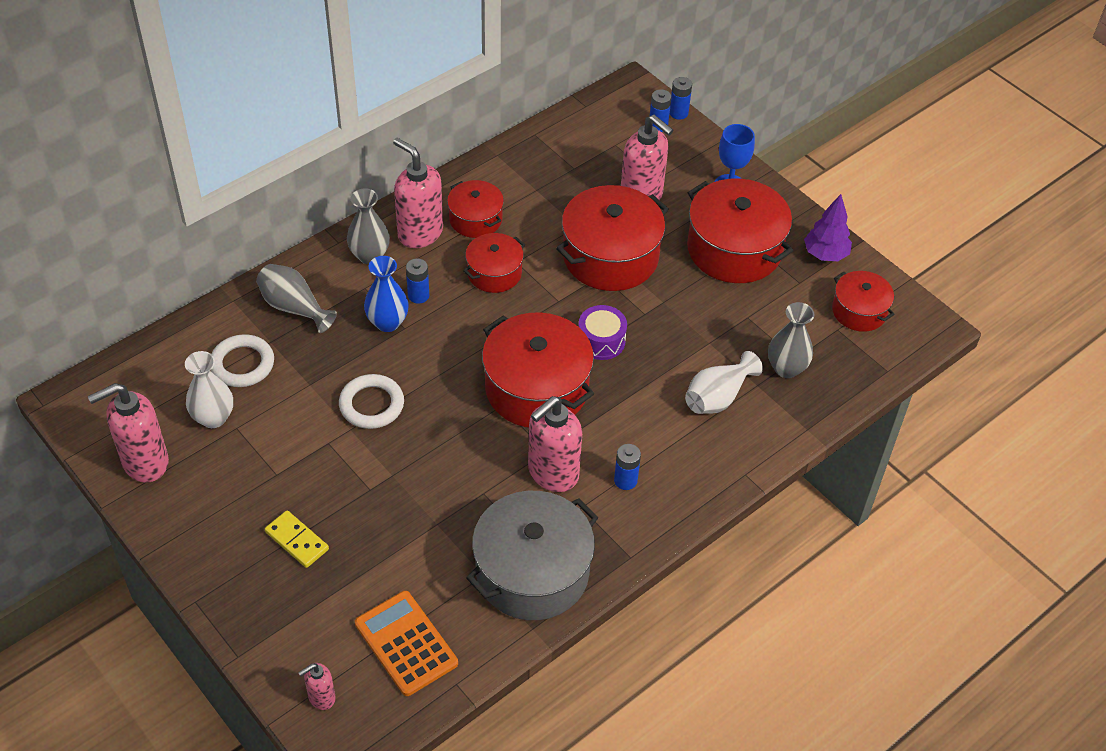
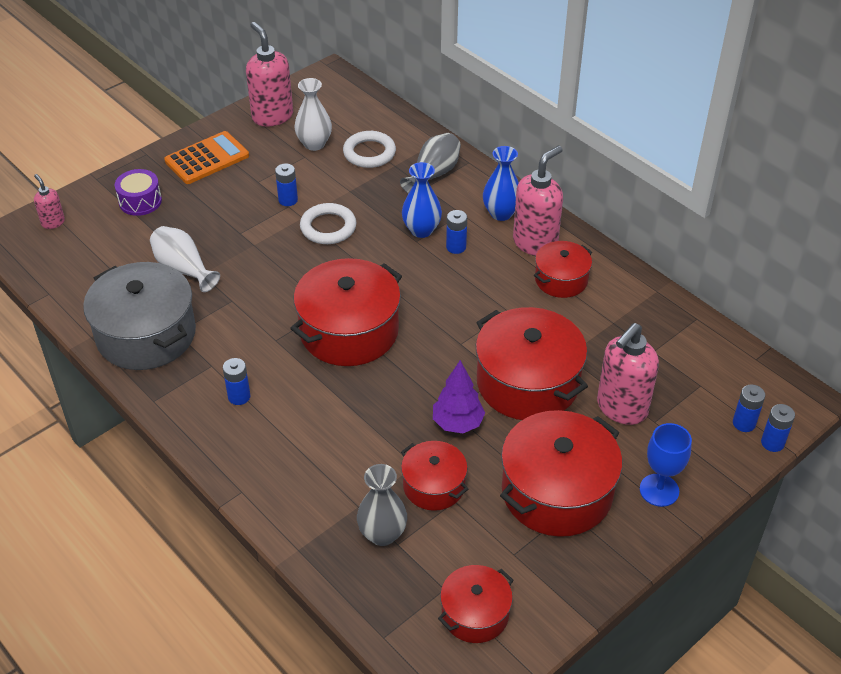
camera: 90 degrees right, 5 degrees down
(297, 541) = (193, 198): yellow domino -> none
(317, 443) = (288, 200): none -> blue battery
(369, 255) = (501, 213): grey vase -> blue vase
(406, 643) = (90, 263): orange calculator -> orange calculator (207, 158)
(494, 273) = (491, 296): red pot -> red pot (434, 486)
(552, 473) = (250, 345): pink soap dispenser -> none
(601, 341) = (410, 377): purple drum -> purple drum (140, 201)
(718, 397) = (340, 471): white vase -> white vase (183, 269)
(825, 254) = (563, 583): purple tree -> purple tree (458, 423)

